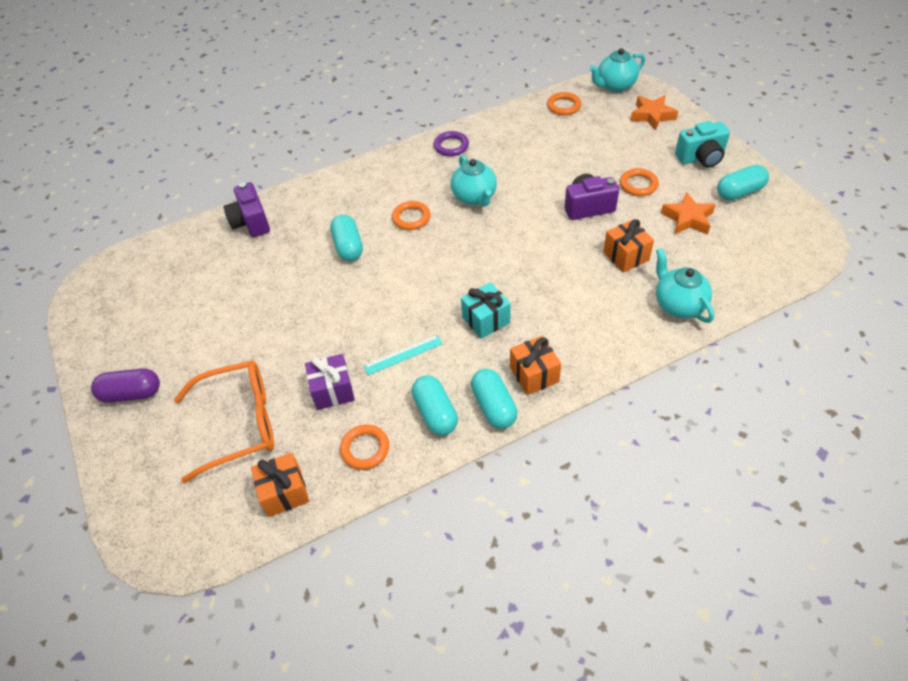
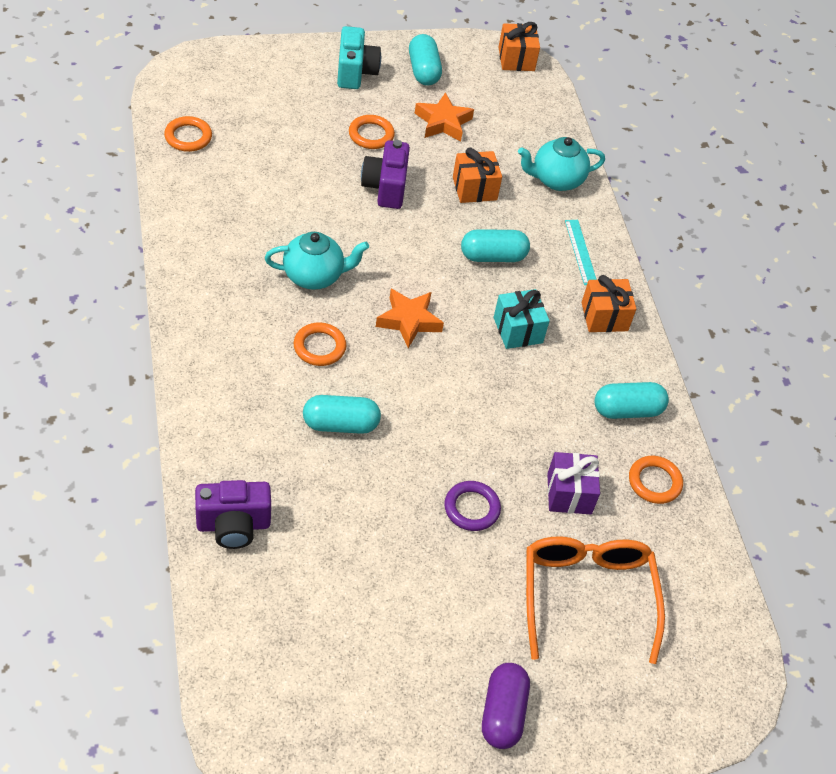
camera: 85 degrees left, 0 degrees up
(284, 492) = (689, 566): orange gift -> orange gift (516, 59)
(403, 355) = (540, 416): turquoise ruler -> turquoise ruler (581, 252)
(451, 146) = (199, 266): purple ring -> purple ring (471, 508)
(493, 406) = (633, 361): turquoise capsule -> turquoise capsule (493, 256)
(615, 86) = (179, 79): turquoise teapot -> none
(652, 115) = (258, 75): orange star -> orange star (409, 321)

